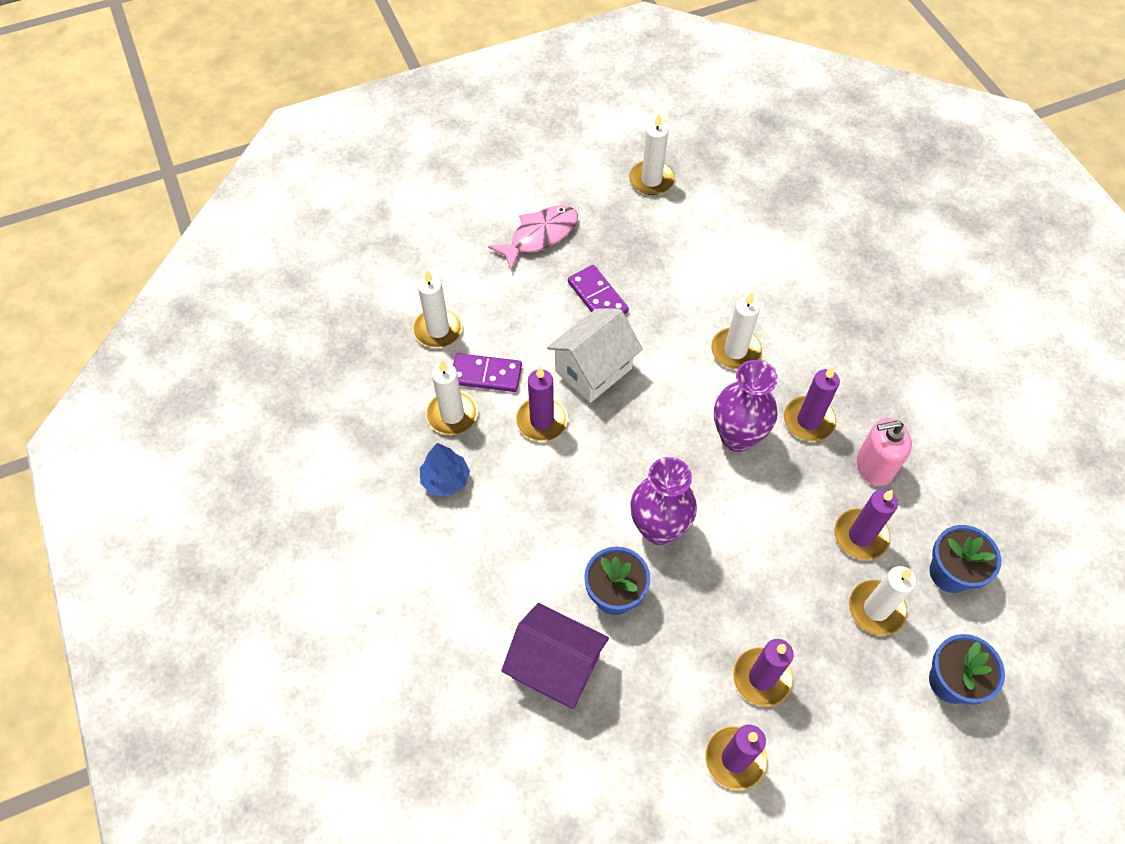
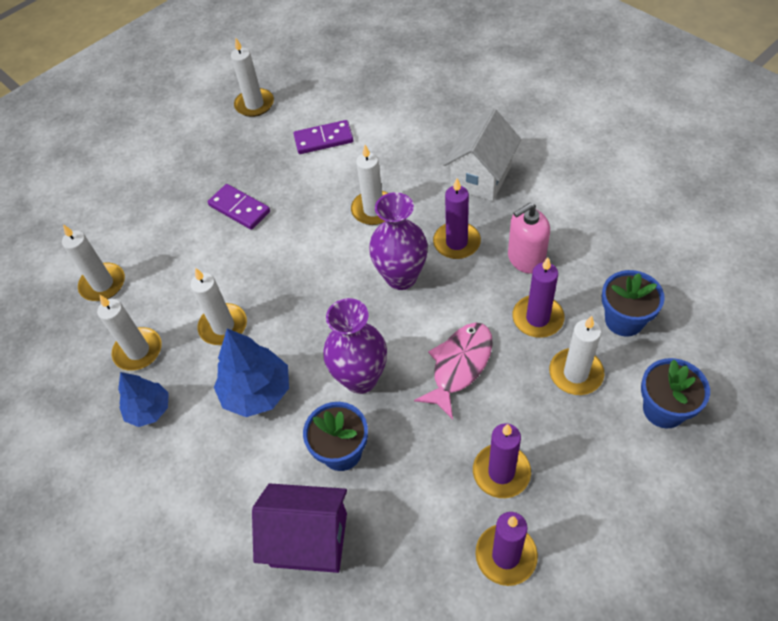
camera: 15 degrees left, 5 degrees down
(486, 374) = (159, 306): purple domino -> purple domino (323, 139)
(540, 236) = (172, 178): pink fish -> pink fish (459, 366)
(542, 420) = (223, 326): purple candle -> white candle
(553, 502) = (257, 392): none -> blue tree
(593, 369) = (256, 268): white house -> white house (481, 177)

